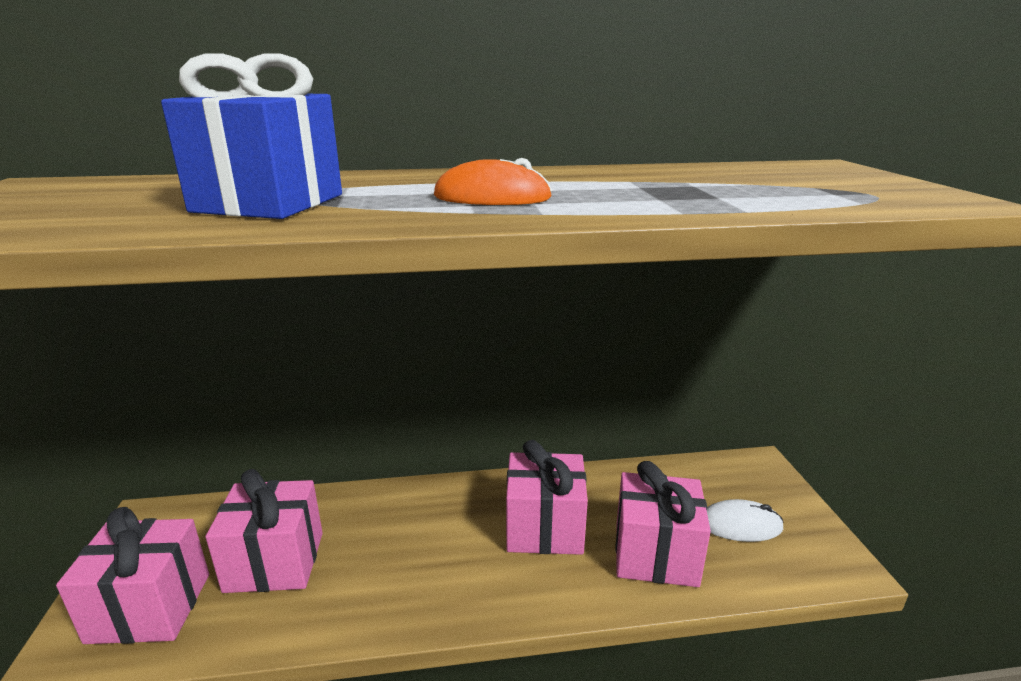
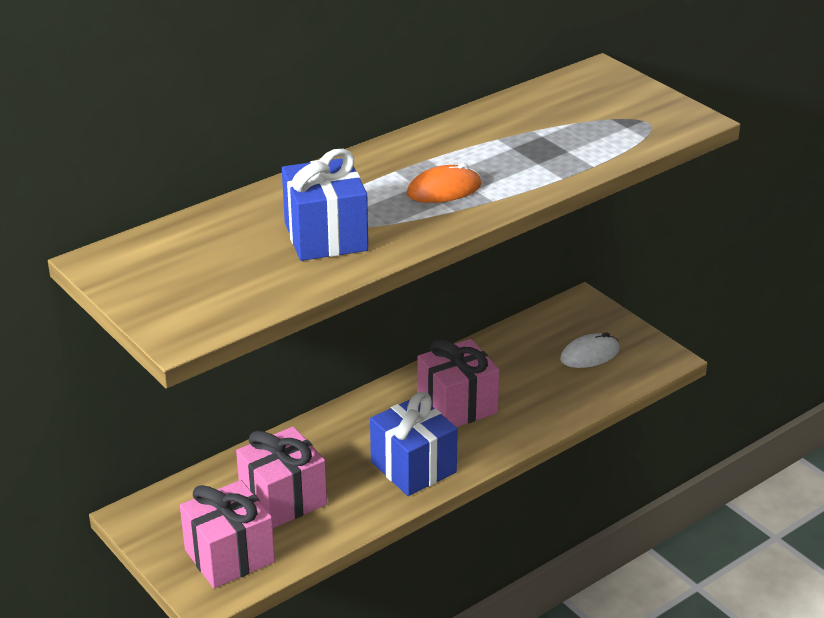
camera: 30 degrees left, 10 degrees up
(435, 583) = (413, 467): none -> blue gift
(655, 554) = (545, 395): pink gift -> none

